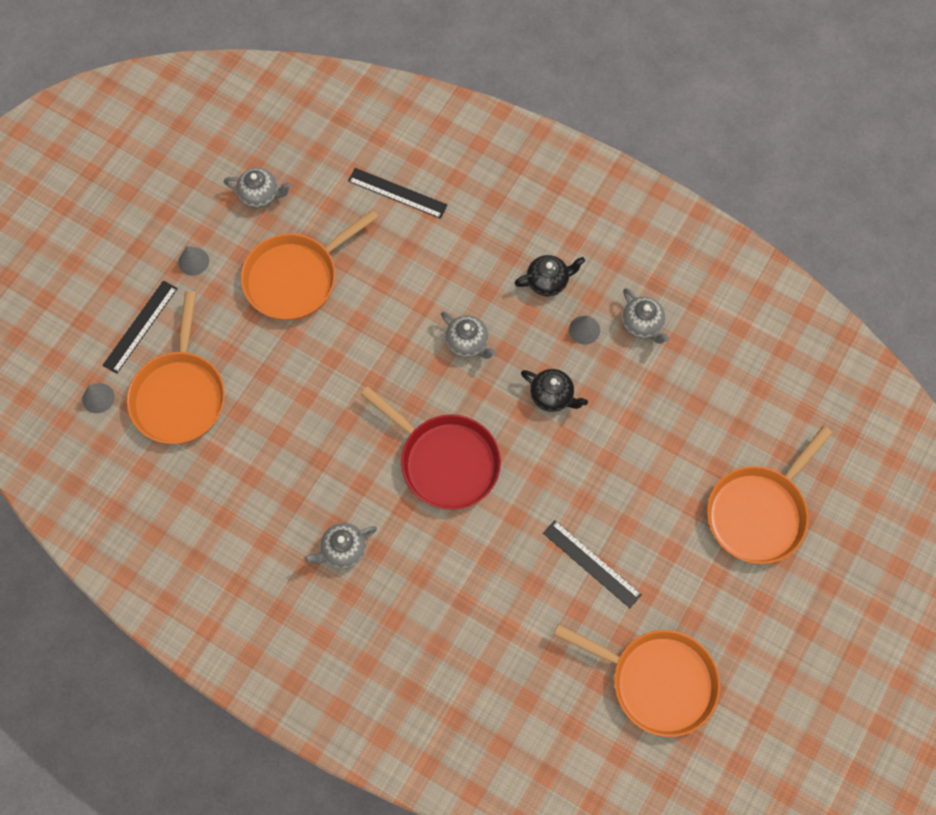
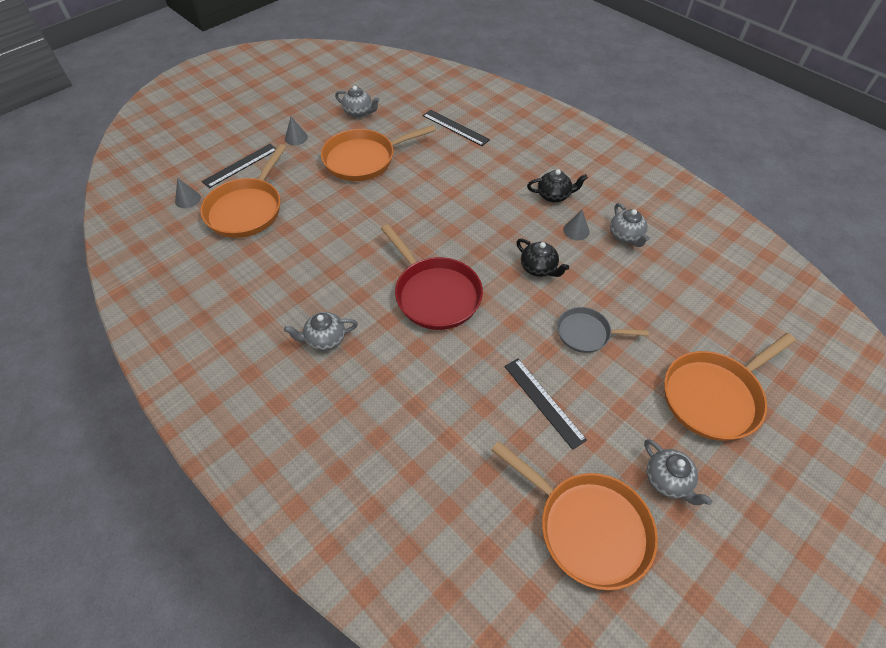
camera: 15 degrees right, 15 degrees down
(467, 343) = (479, 220): grey teapot -> grey teapot (667, 480)
(620, 470) = (586, 333): none -> grey pan

